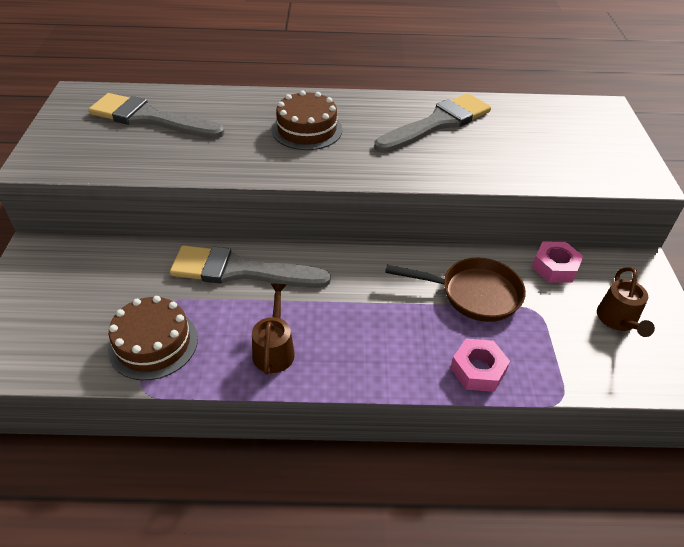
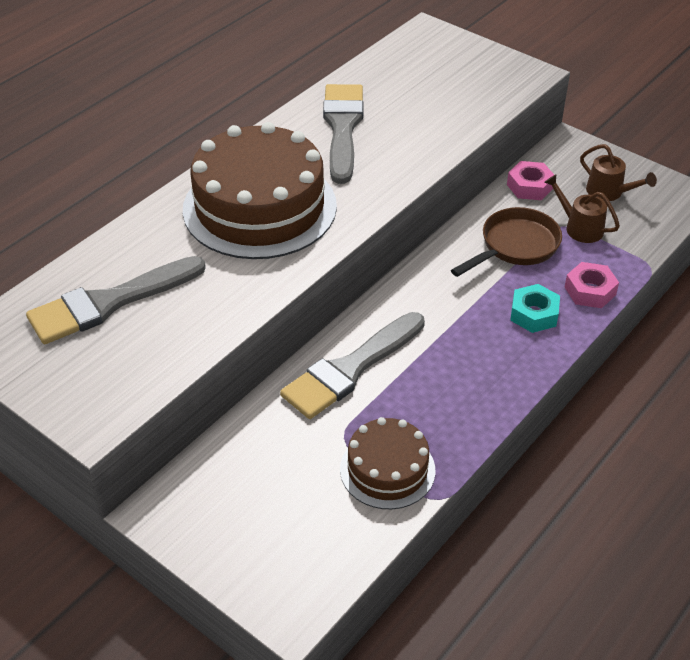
camera: 50 degrees left, 0 degrees up
(274, 349) = (466, 393): brown watering can -> brown watering can (579, 227)
(307, 129) = (260, 207): brown cake -> brown cake, size x1.85
(407, 346) = (534, 314): none -> turquoise nut

